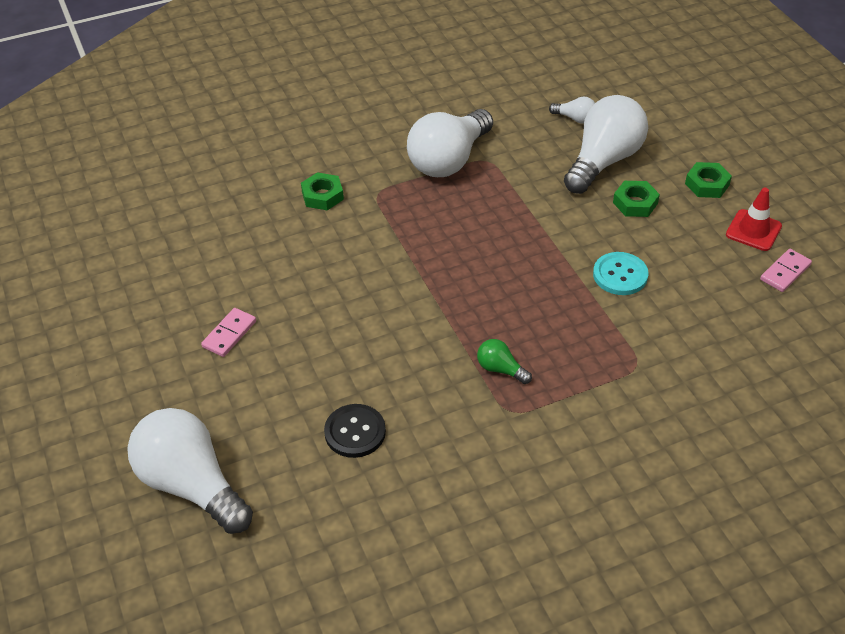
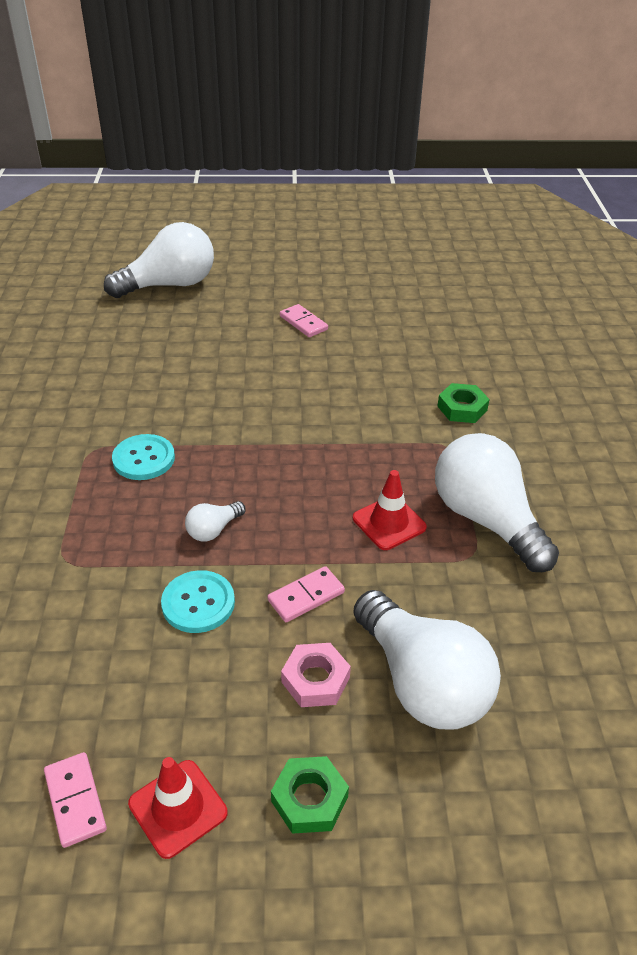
camera: 110 degrees right, 5 degrees down
(355, 432) = (150, 361): black button -> none
(482, 205) = (389, 523): none -> red traffic cone
(500, 369) = (144, 459): green light bulb -> turquoise button
(575, 118) = (537, 690): white light bulb -> white light bulb (213, 530)
(576, 226) = (306, 596): none -> pink domino
(635, 203) = (315, 679): green nut -> pink nut

